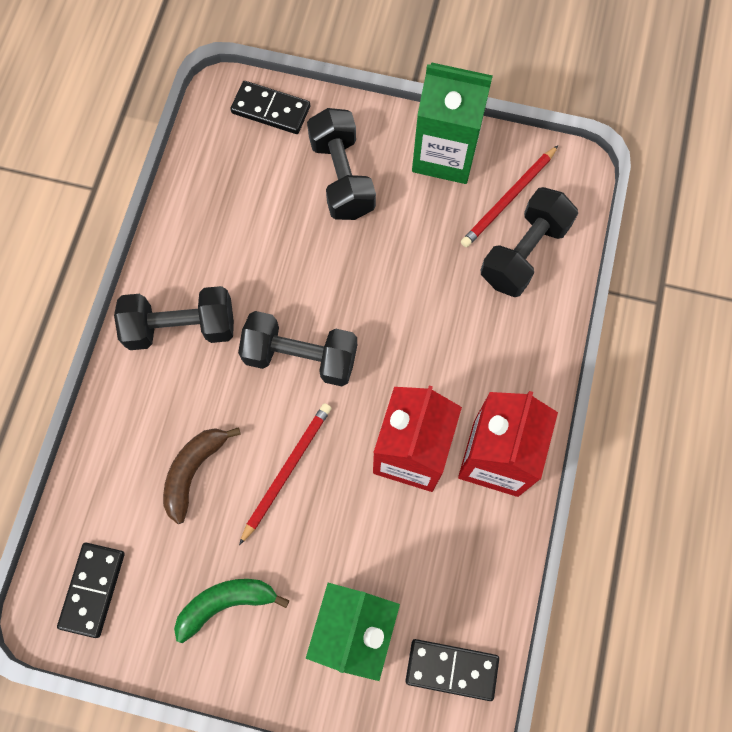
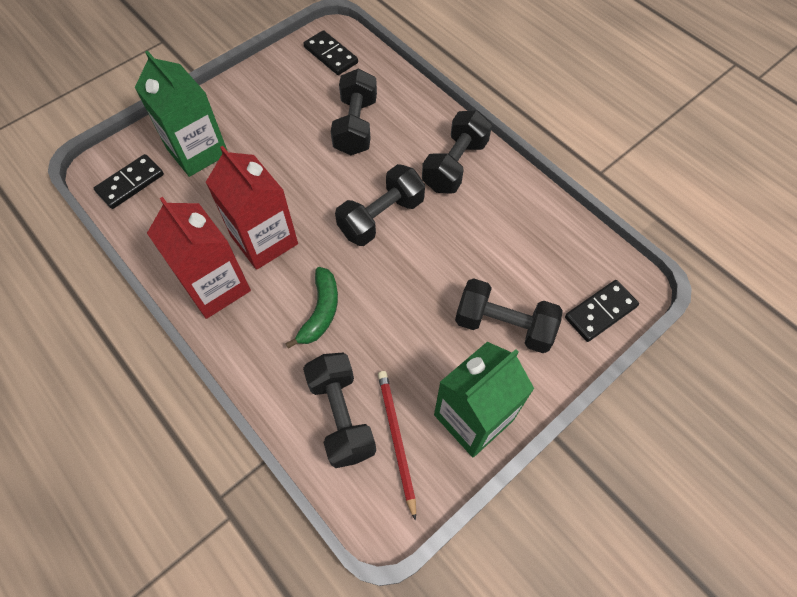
camera: 125 degrees right, 10 degrees down
(194, 471) = (355, 126): brown banana -> black dumbbell
(226, 603) = (269, 104): green banana -> green banana (320, 311)
(287, 470) = (315, 169): red pencil -> none

